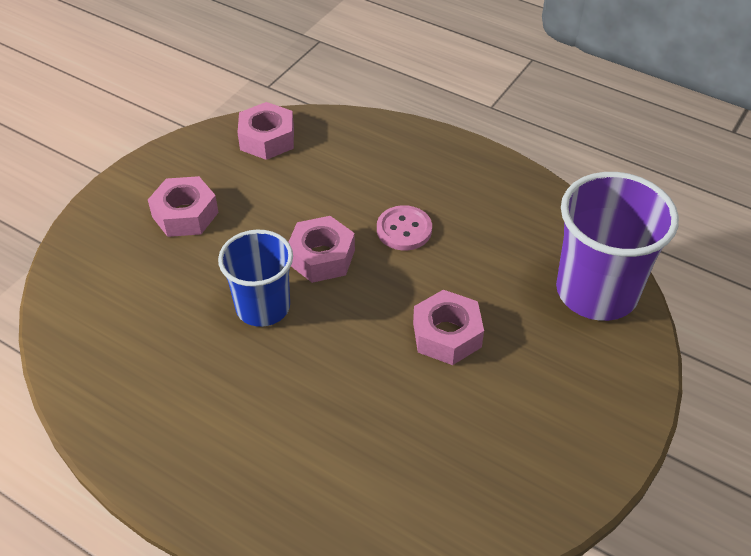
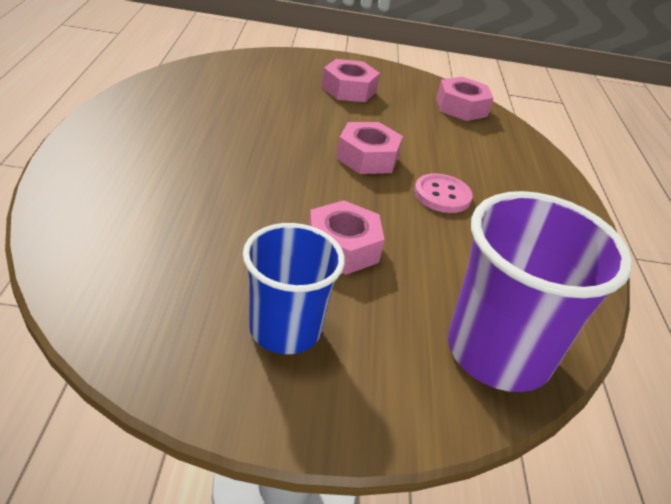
camera: 55 degrees right, 10 degrees down
(263, 307) = (290, 140): blue cup -> blue cup (285, 330)

